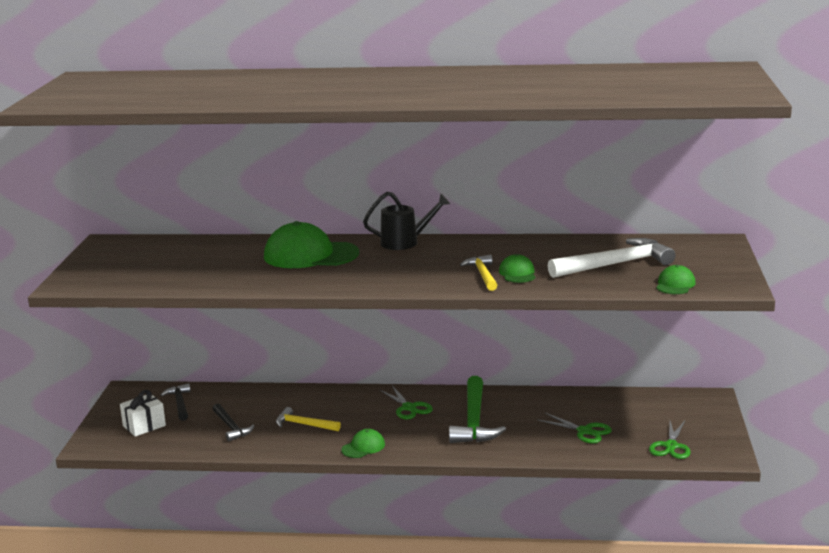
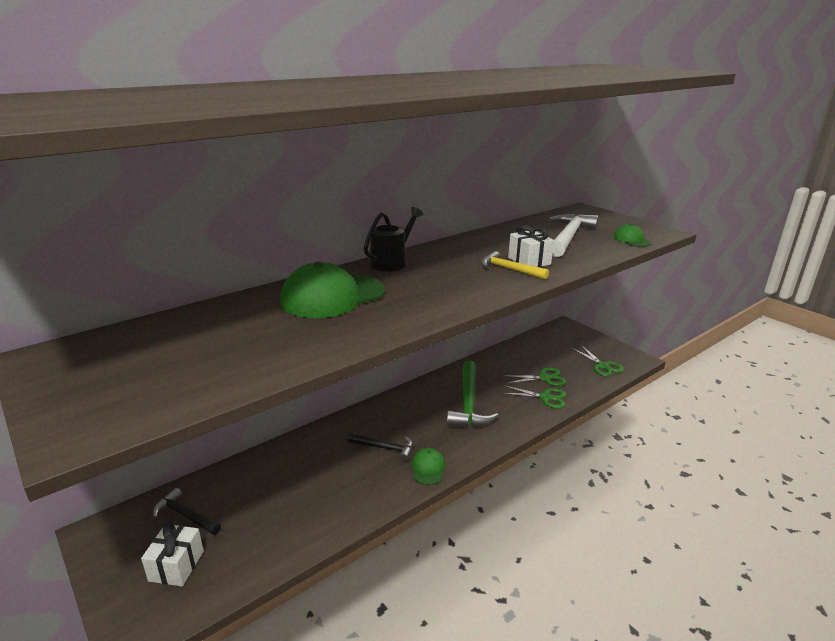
camera: 45 degrees left, 5 degrees up
(231, 427) = (280, 513): black hammer -> black hammer (384, 448)
(304, 424) = (347, 473): yellow hammer -> none
(409, 408) = (407, 415): green scissors -> green scissors (545, 397)
(474, 421) = (468, 403): green hammer -> green hammer turned 45 degrees clockwise
(517, 273) = (529, 261): green cap -> white gift

